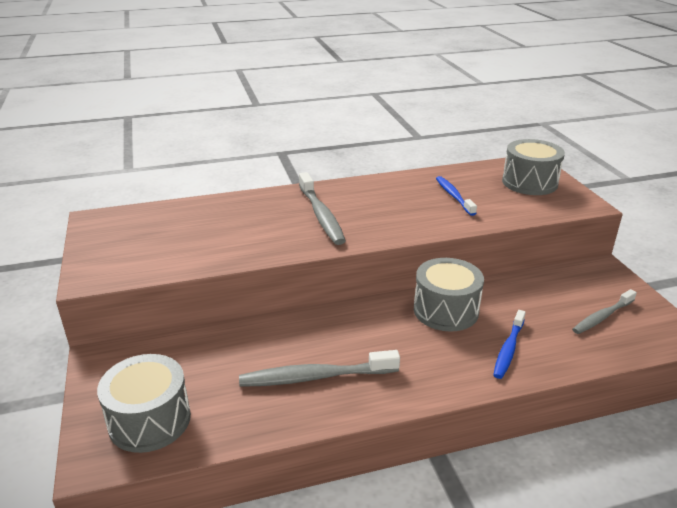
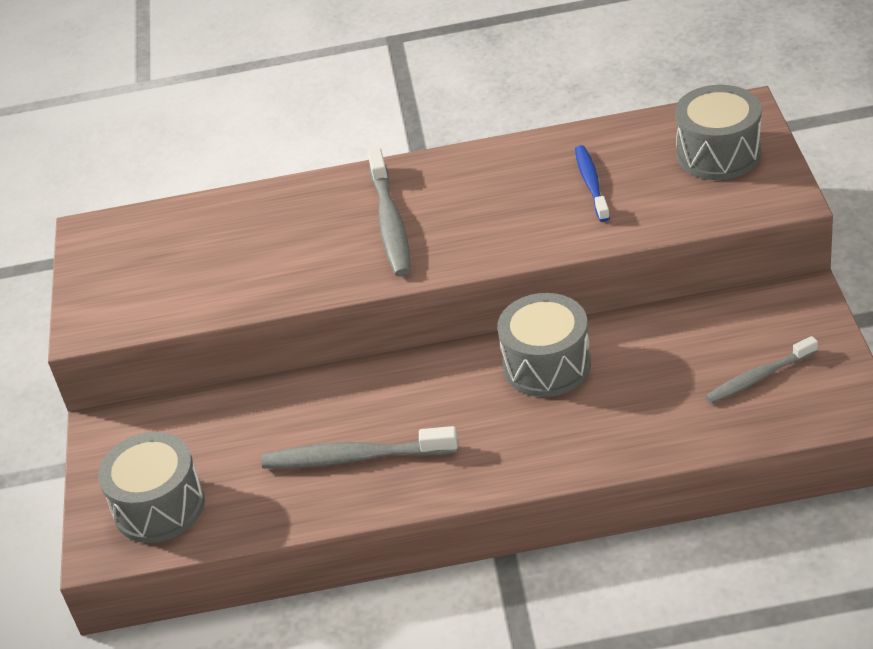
camera: 15 degrees right, 10 degrees up
(508, 349) = (609, 424): blue toothbrush -> none

